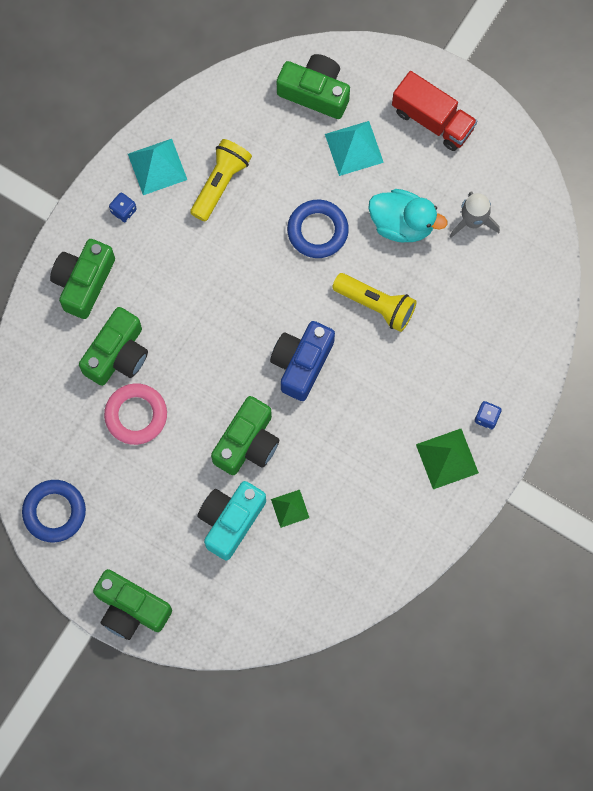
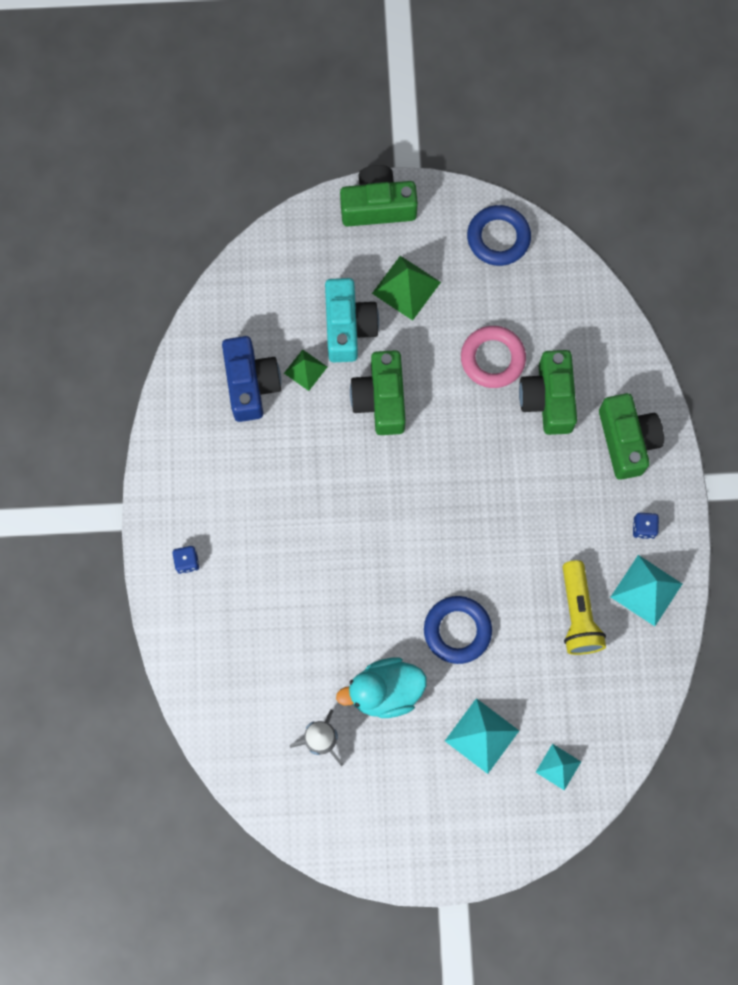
camera: 145 degrees right, 0 degrees up
(301, 363) = (384, 499): blue camera -> blue camera (251, 384)
(315, 92) = (558, 767): green camera -> turquoise pyramid
(376, 305) = (355, 597): yellow flashlight -> none
(432, 120) = (428, 818): red truck -> none
(447, 458) = (199, 502): green pyramid -> green pyramid (406, 287)

